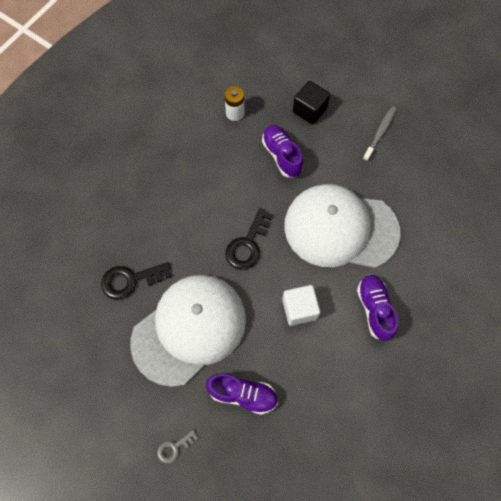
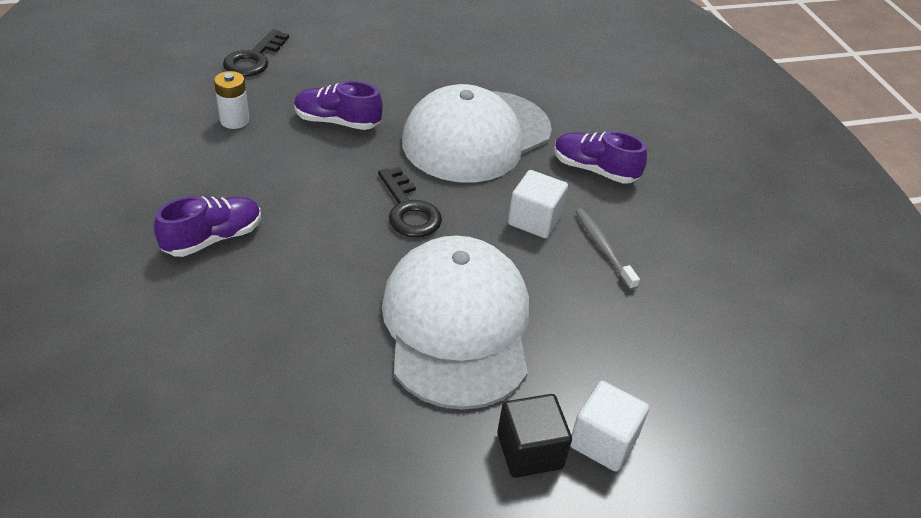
camera: 55 degrees left, 25 degrees down
(130, 280) = (323, 340): black key -> black key (254, 59)
(174, 448) = (603, 441): grey key -> white cube
(243, 394) = (592, 329): purple shoe -> purple shoe (213, 238)
(309, 110) = (314, 74): black cube -> black cube (529, 451)
(380, 133) = (406, 51): grey toothbrush -> grey toothbrush (603, 248)

